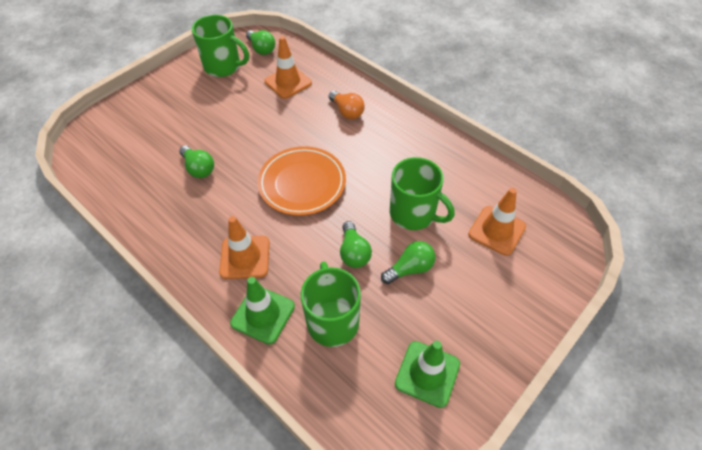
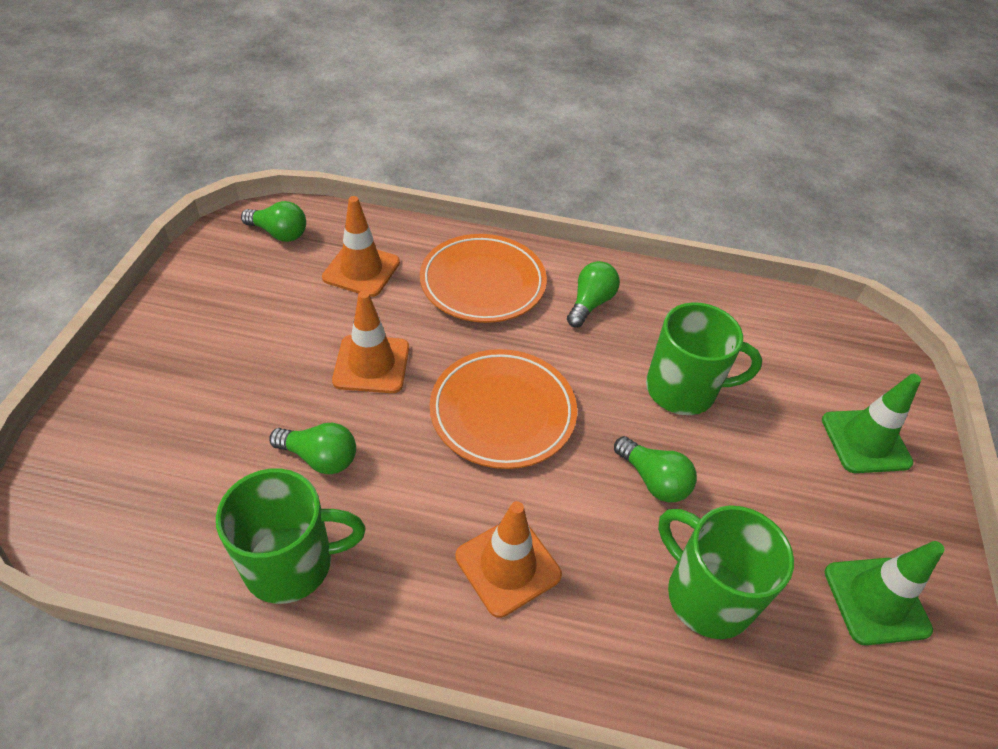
camera: 35 degrees left, 5 degrees down
(223, 66) = (235, 280): green mug -> green mug (292, 563)
(263, 314) = (606, 641): green traffic cone -> green traffic cone (865, 441)
(347, 112) = (483, 283): orange light bulb -> orange plate
(410, 268) = (739, 467): green light bulb -> green light bulb (590, 303)
(496, 230) = (793, 368): orange traffic cone -> orange traffic cone (371, 364)

